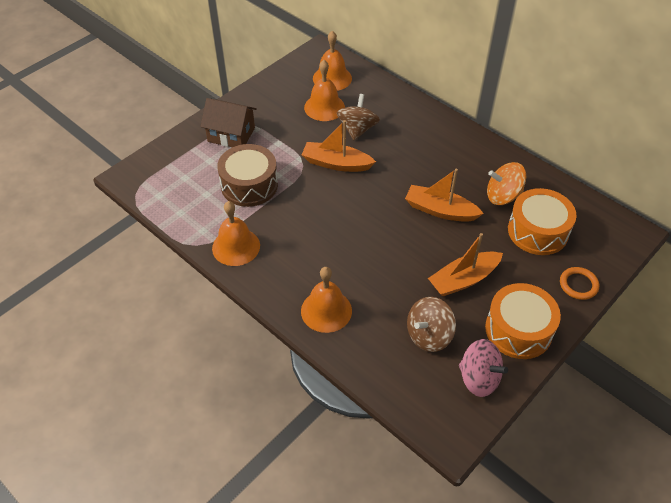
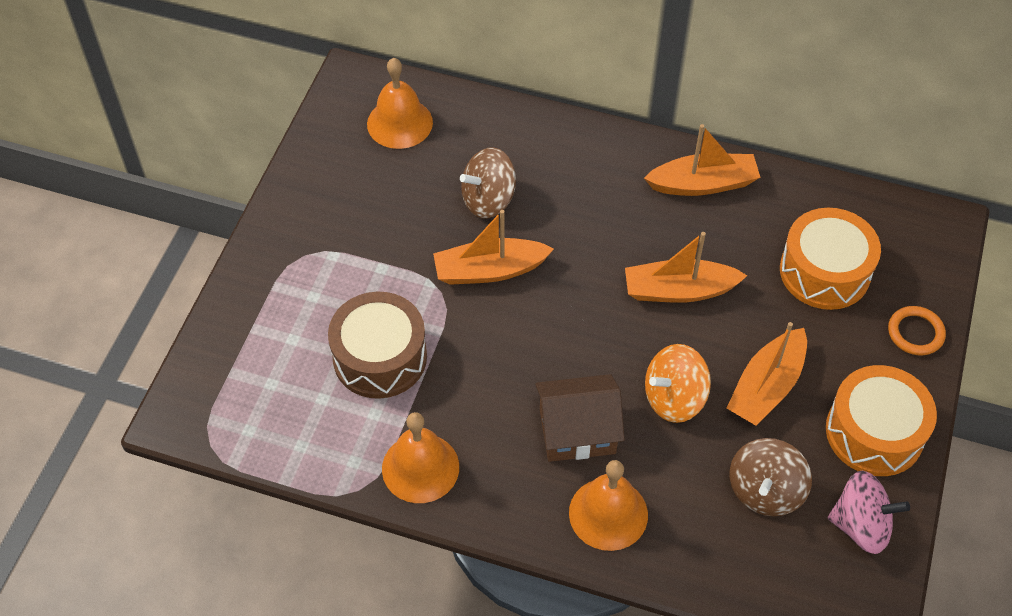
camera: 25 degrees left, 5 degrees up
(231, 135) = (300, 281): brown house -> brown house (577, 431)
(324, 107) = (417, 179): orange bell -> none
(357, 129) = (488, 200): brown spinning top -> brown spinning top turned 105 degrees counterclockwise
(488, 161) = (703, 184): none -> orange boat
(503, 196) = (751, 234): orange spinning top -> orange spinning top (674, 398)

